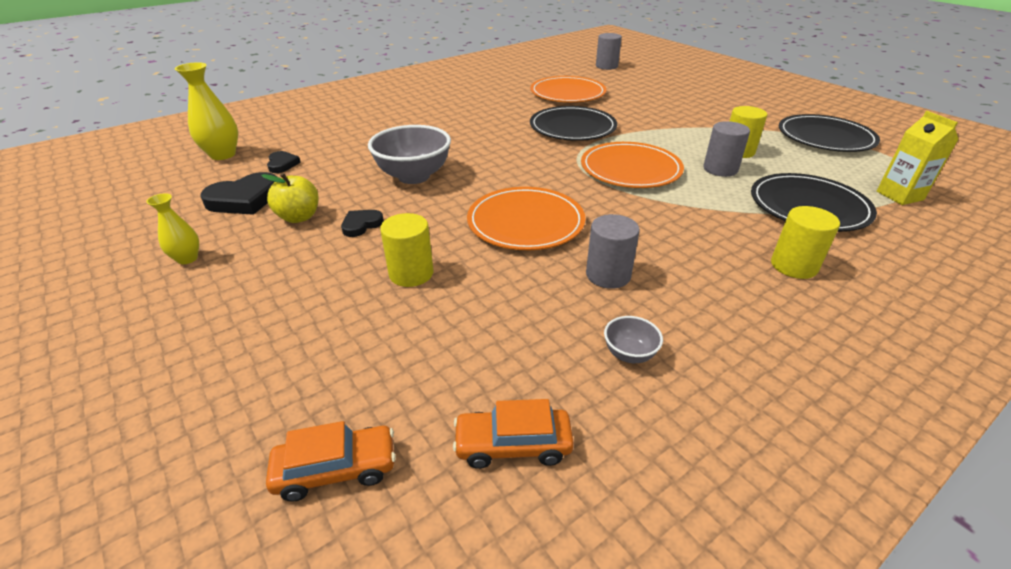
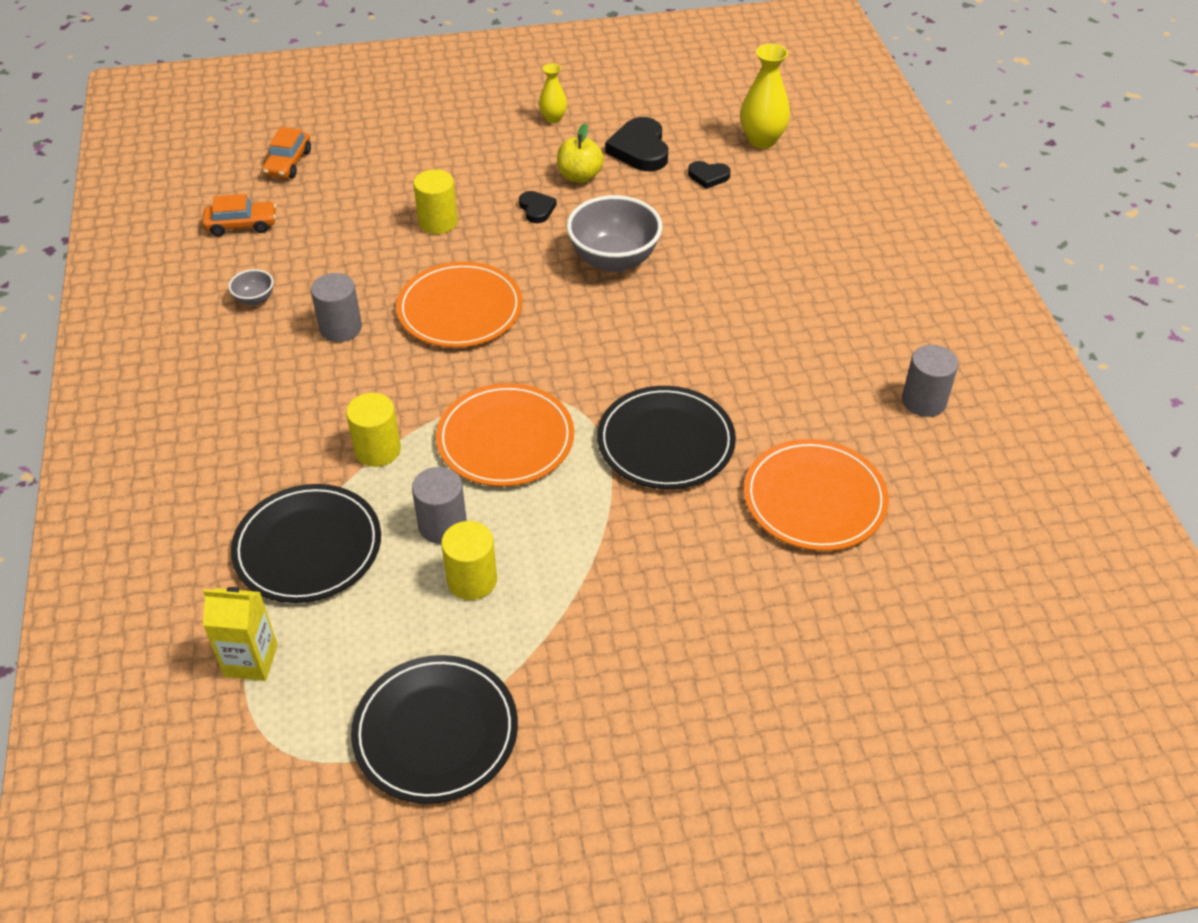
camera: 115 degrees right, 10 degrees up
(513, 445) = (241, 225): orange car -> orange car turned 60 degrees clockwise
(606, 66) = (951, 633): grey cylinder -> grey cylinder (924, 401)
(794, 266) = (244, 455): yellow cylinder -> yellow cylinder (377, 450)

